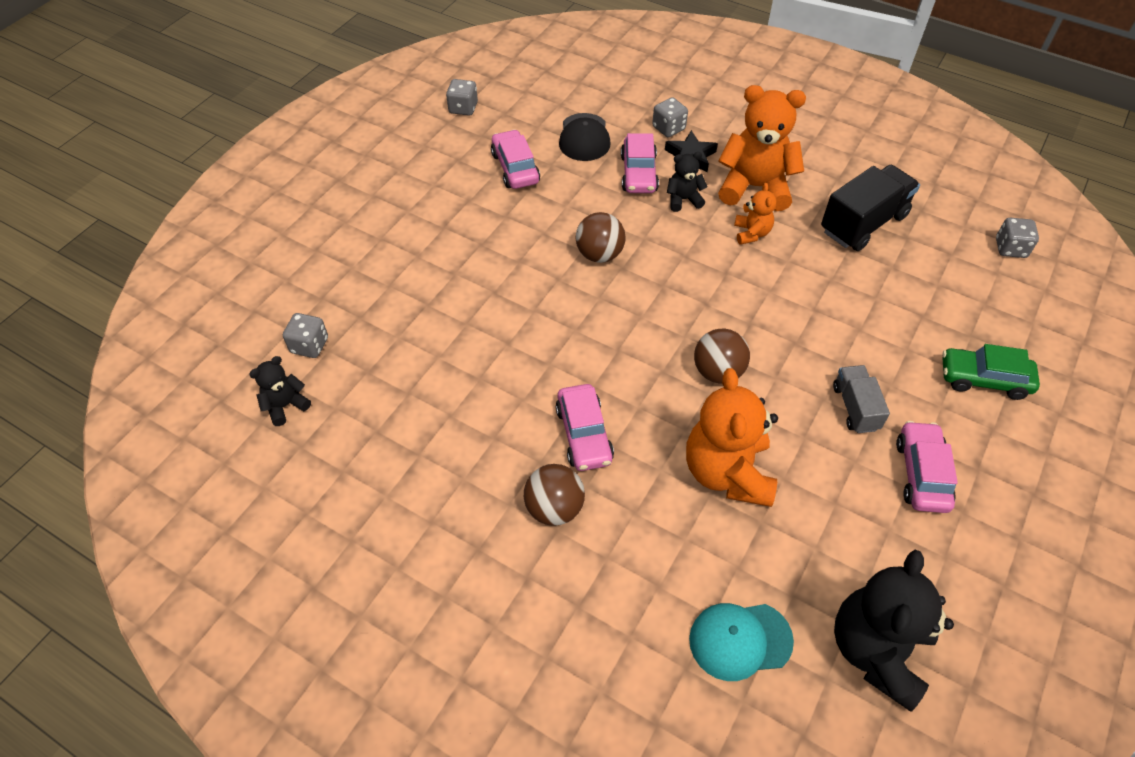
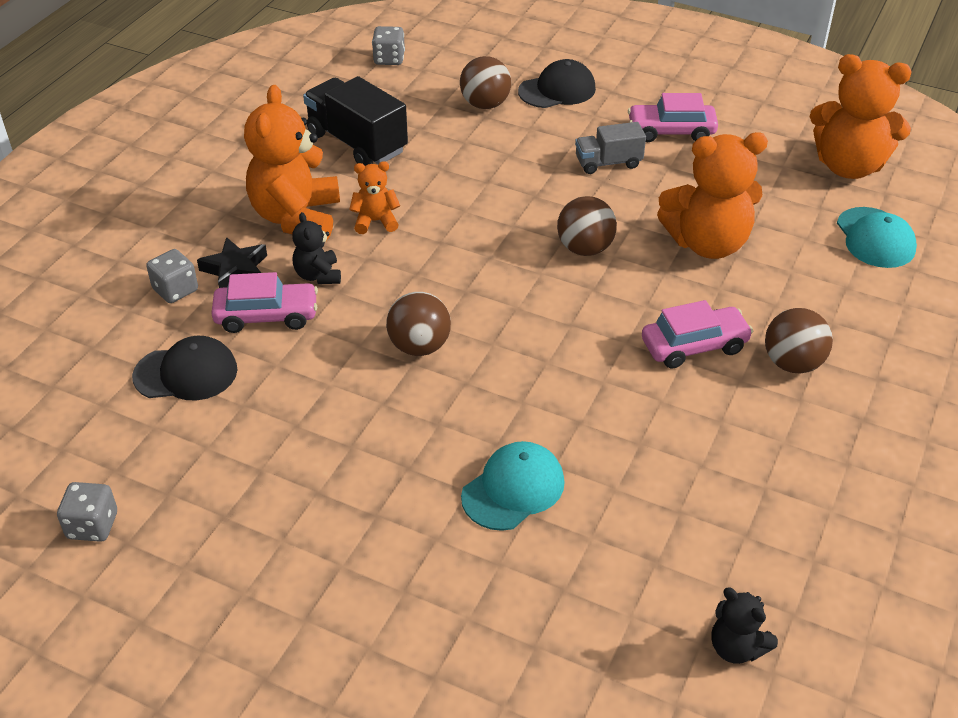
camera: 95 degrees left, 10 degrees down
(309, 345) = (627, 641): grey dice -> none
(450, 298) = (513, 489): none -> turquoise cap
(515, 168) = (248, 444): pink car -> none
(876, 650) = (848, 166): black teddy bear -> orange teddy bear
(943, 317) = (485, 104): none -> brown ball
(983, 379) = (557, 90): green car -> black cap

